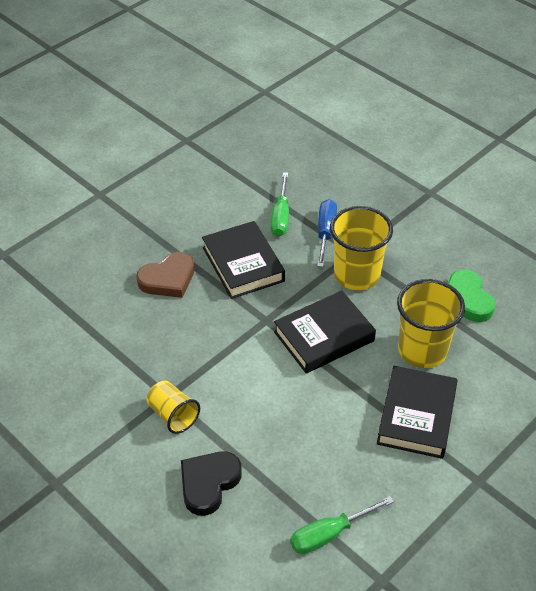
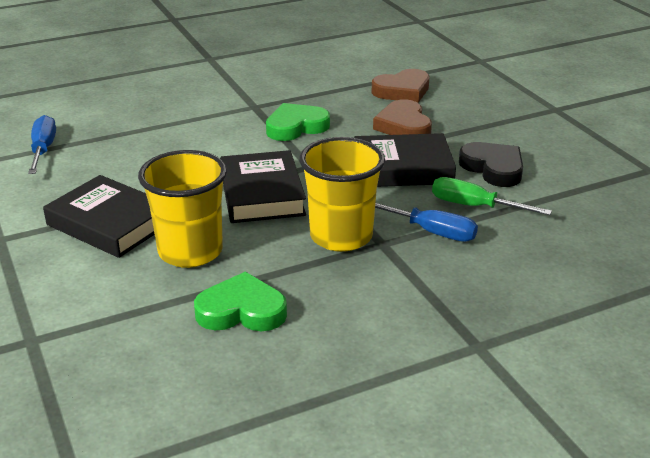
camera: 110 degrees right, 15 degrees down
(94, 295) = (402, 91): none -> brown heart
(173, 415) = (231, 105): yellow cup -> none
(199, 350) = (296, 127): none -> green heart
(208, 483) = (148, 109): black heart -> black heart (493, 168)
(329, 534) = (43, 149): green screwdriver -> blue screwdriver

